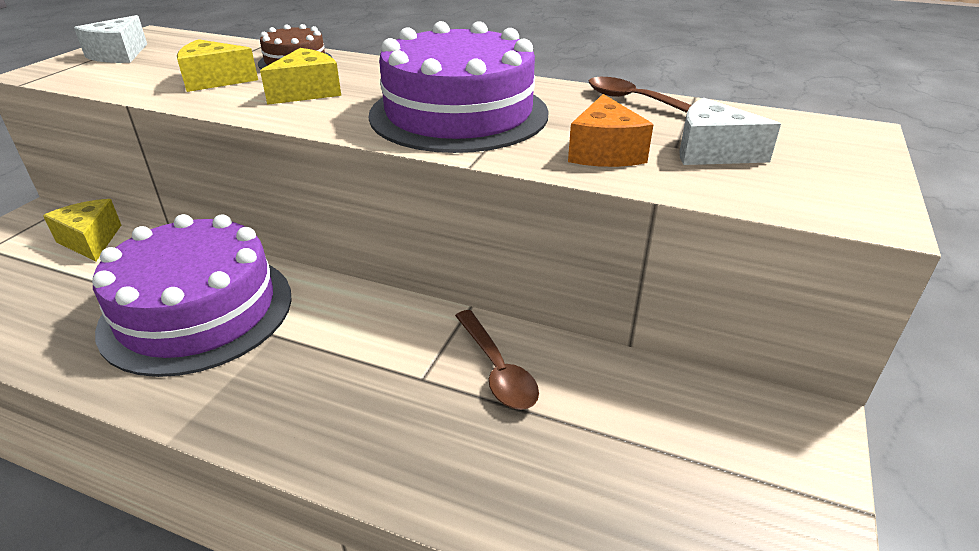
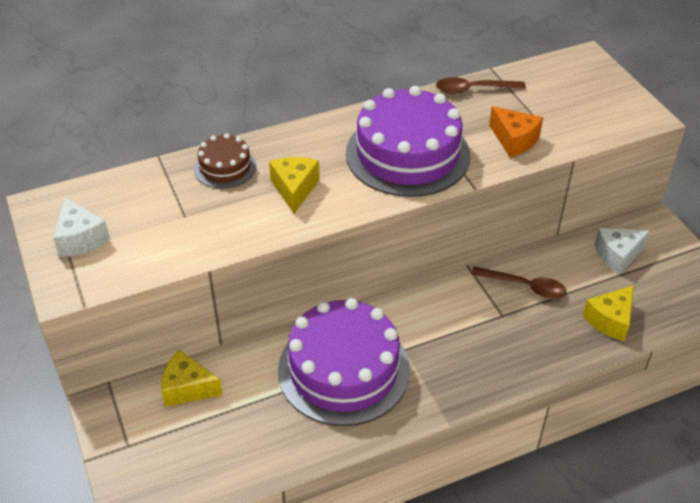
camera: 45 degrees left, 10 degrees up
(214, 80) = (214, 217): yellow cheese -> yellow cheese (610, 320)
(711, 152) = (553, 112): white cheese -> white cheese (618, 255)

